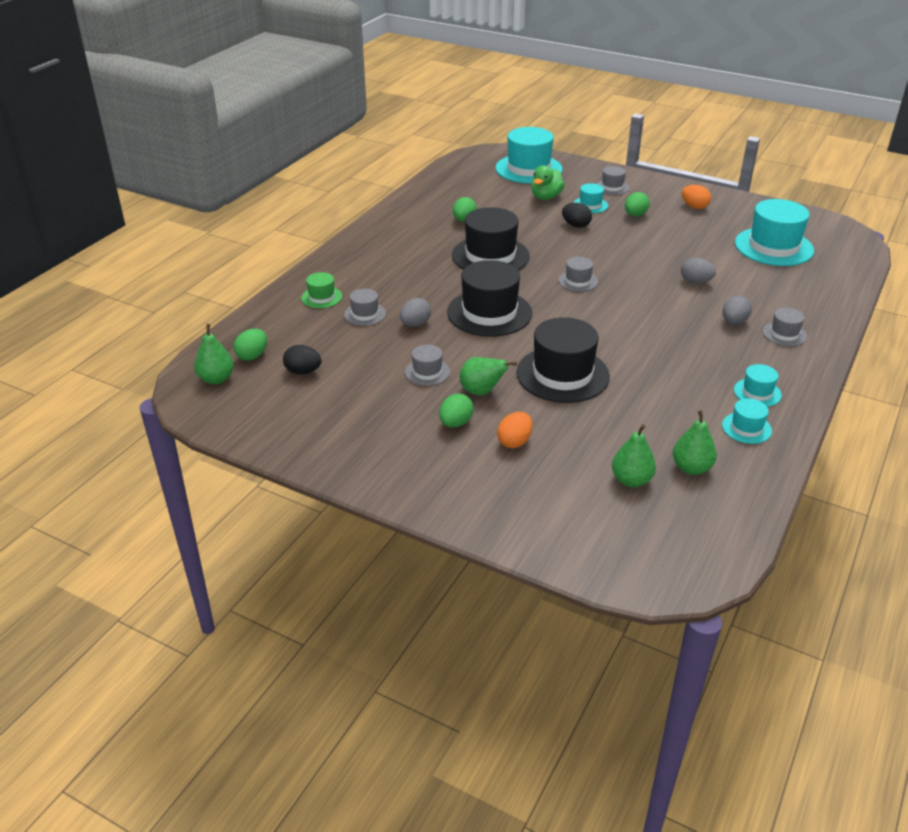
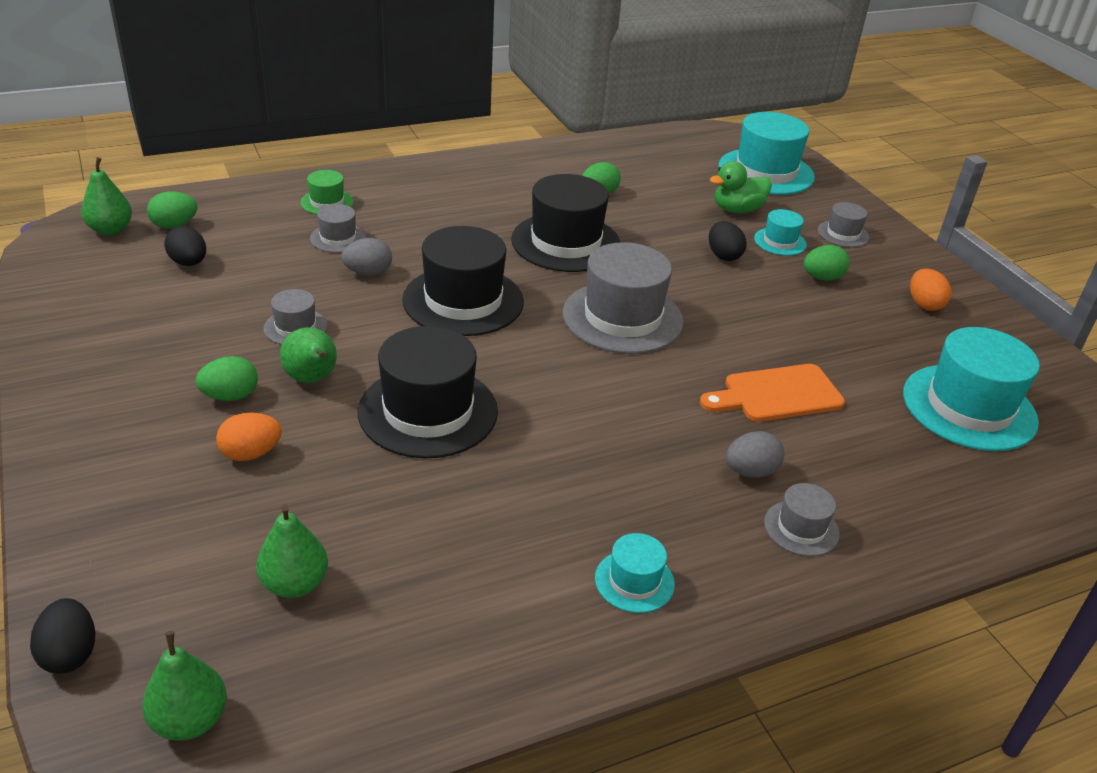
camera: 35 degrees right, 0 degrees up
(578, 281) = (622, 317): grey hat -> grey hat, size x2.04
(587, 569) = (70, 654): none -> black egg
(691, 468) = (388, 620): green pear -> green pear (190, 720)
(695, 282) = (776, 394): grey egg -> orange cutting board
(746, 428) = (543, 618): turquoise hat -> none

